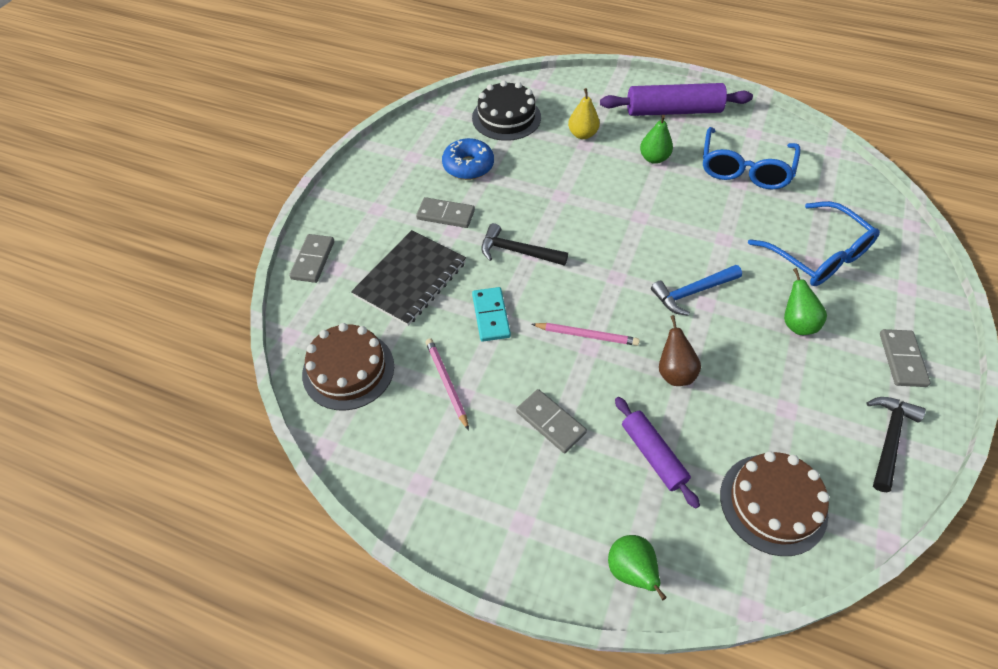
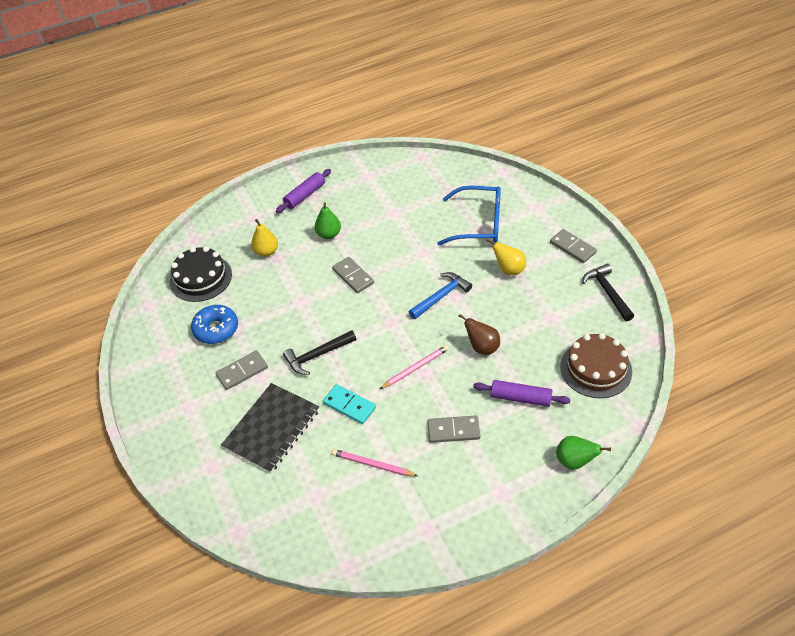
camera: 45 degrees left, 5 degrees down
(313, 260) = (188, 475): grey domino -> grey domino (353, 276)
(348, 370) = (304, 514): brown cake -> none
(410, 279) = (272, 429): black notebook -> black notebook turned 45 degrees clockwise
(673, 111) = (305, 195): purple rolling pin -> purple rolling pin, size x0.62
(692, 292) = (441, 296): blue hammer -> blue hammer turned 150 degrees counterclockwise
(744, 168) = (387, 202): blue glasses -> none
(796, 323) = (509, 269): green pear -> yellow pear

